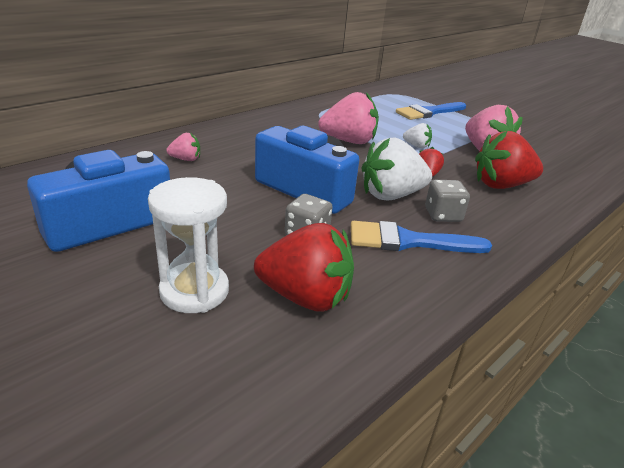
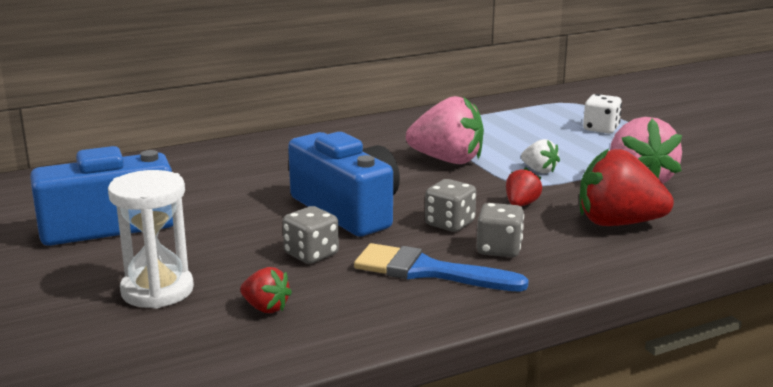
camera: 20 degrees right, 10 degrees down
(186, 159) = (227, 170): pink strawberry -> none
(305, 297) = (265, 308): red strawberry -> red strawberry, size x0.49
(391, 195) = (450, 224): white strawberry -> grey dice
(429, 112) = (601, 129): blue brush -> white dice

